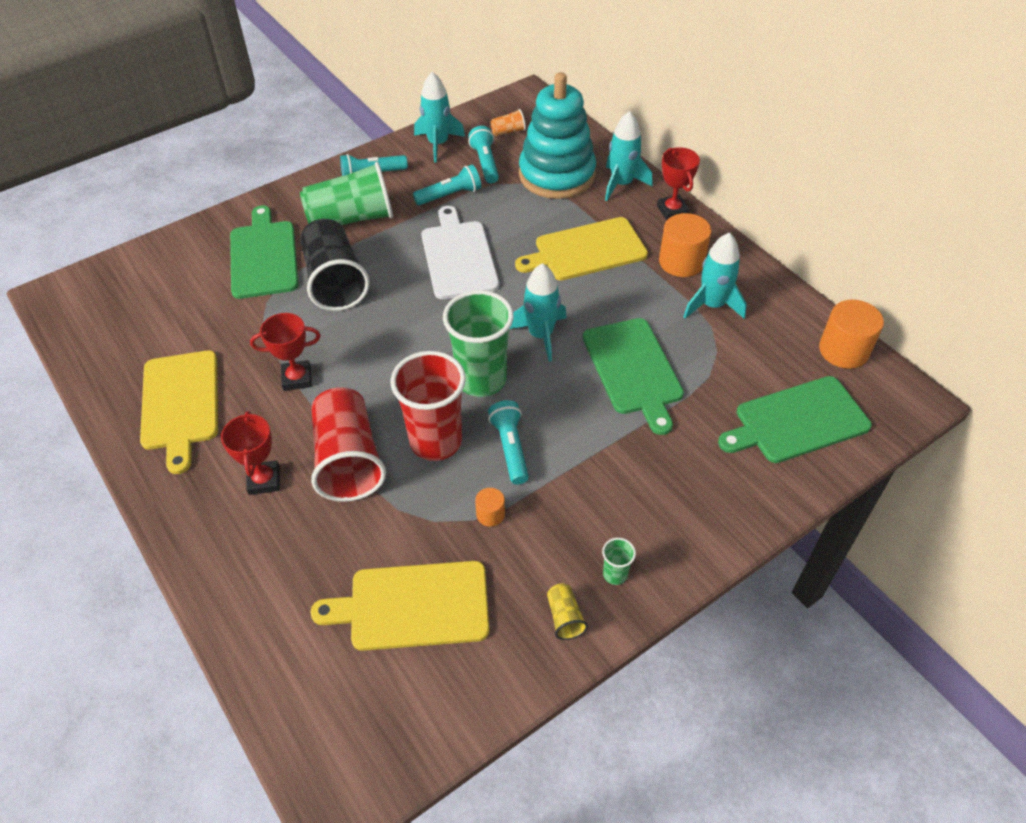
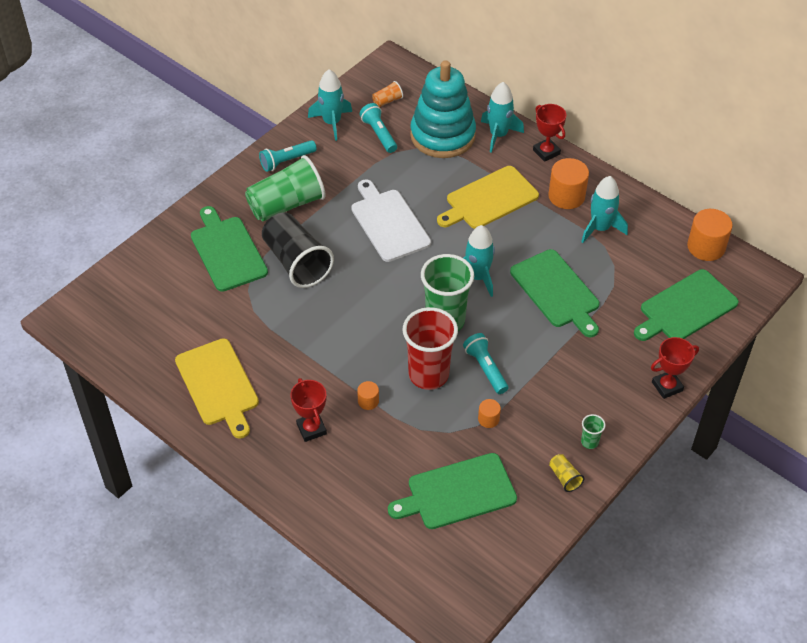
camera: 15 degrees left, 0 degrees up
(297, 378) = (301, 347): red trophy -> red trophy (667, 386)
(348, 459) = (368, 401): red cup -> orange cylinder
(413, 606) = (457, 492): yellow cutting board -> green cutting board
(450, 195) = (360, 169): turquoise flashlight -> none

